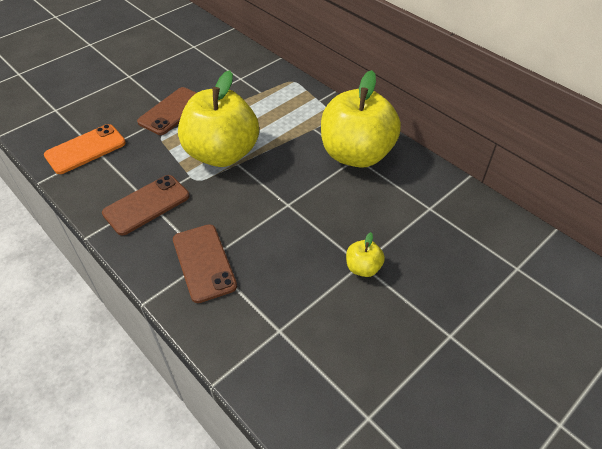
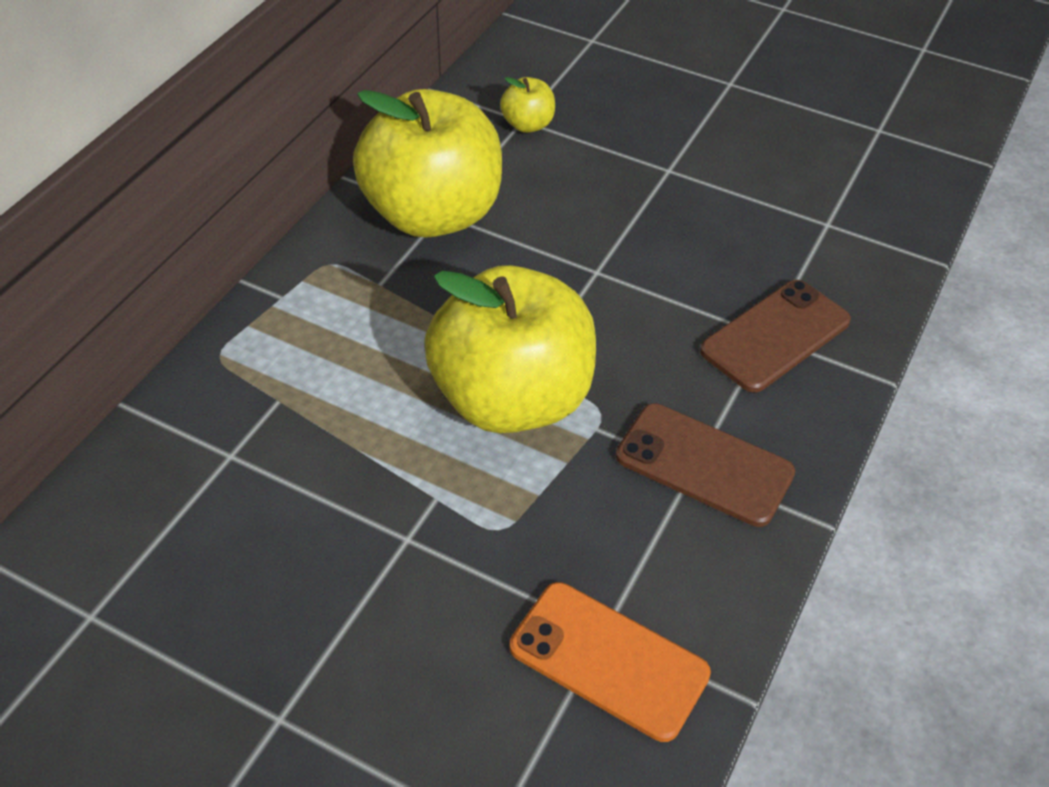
camera: 110 degrees left, 0 degrees up
(172, 111) = (405, 542): brown phone -> none
(363, 268) = (675, 166): yellow apple -> yellow apple (528, 125)

